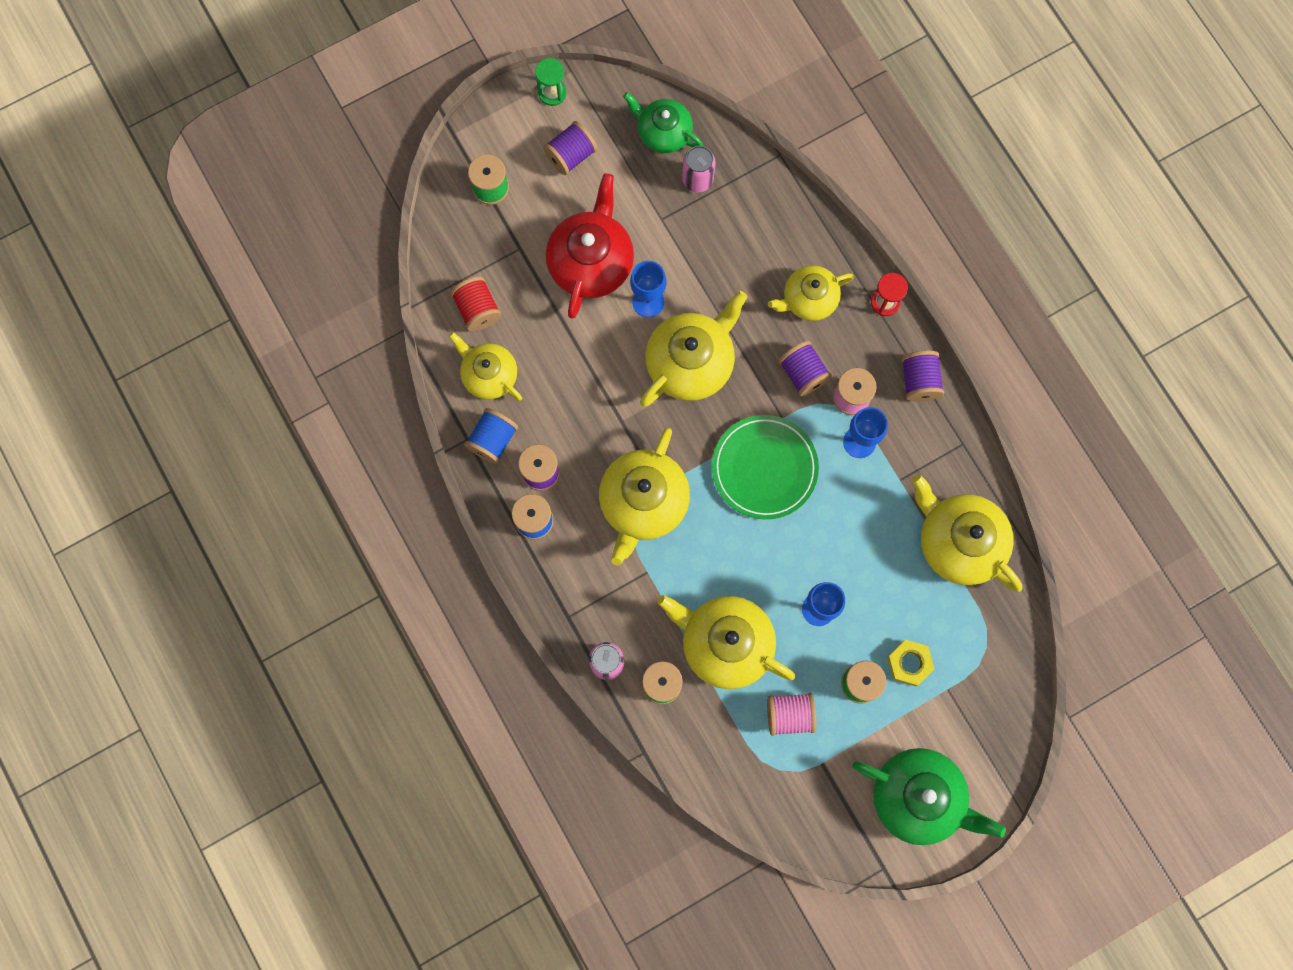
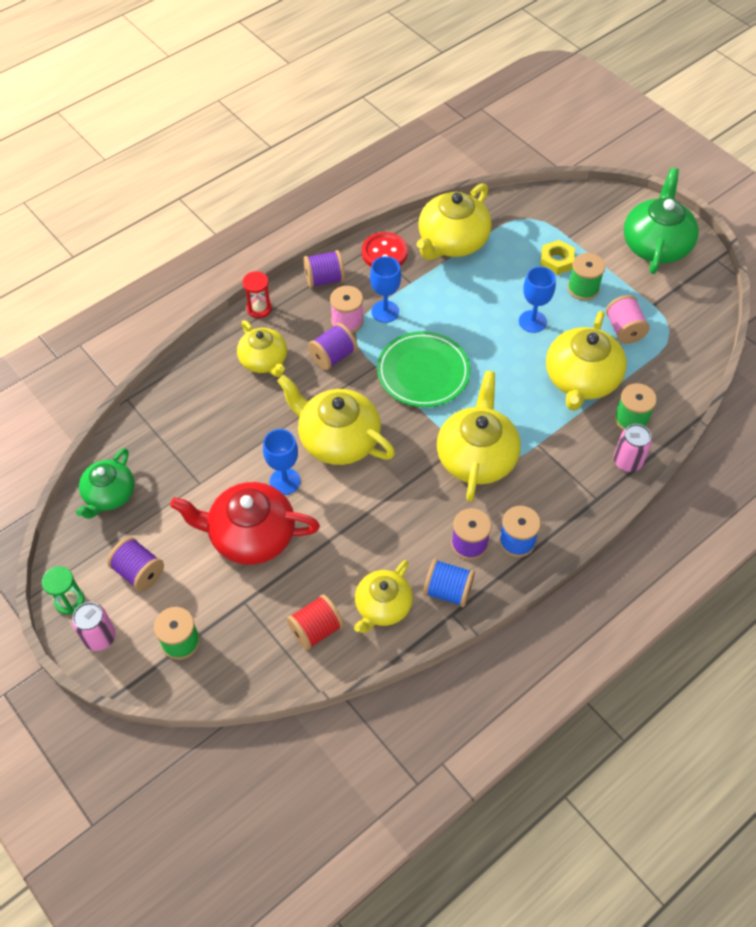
camera: 100 degrees left, 20 degrees down
(643, 503) = (476, 456): yellow teapot -> yellow teapot turned 90 degrees counterclockwise
(697, 179) = (157, 459): pink can -> pink can (100, 637)
(951, 457) = (384, 253): none -> red button

